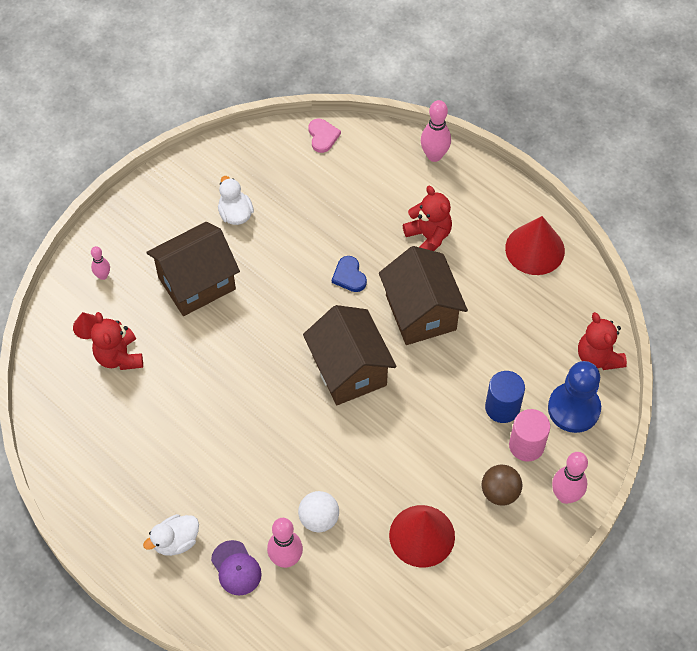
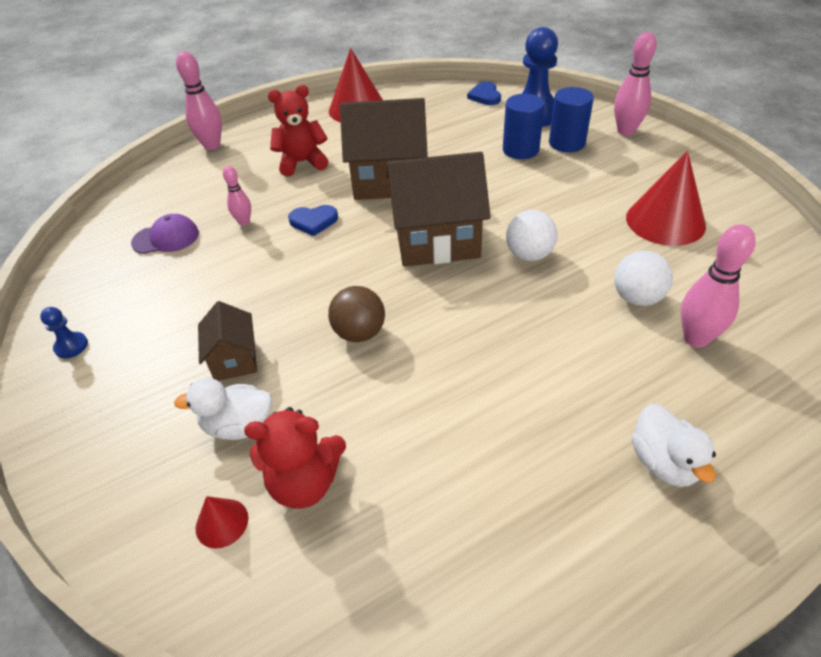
camera: 70 degrees left, 15 degrees down
(103, 276) = (142, 479): pink bowling pin -> pink bowling pin (244, 222)
(184, 185) = (71, 346): none -> blue pawn
(197, 283) = (234, 359): brown house -> brown house, size x0.52
(235, 214) = (158, 302): white duck -> white duck (238, 426)
(236, 568) = (711, 394): purple cap -> purple cap (166, 238)
(322, 136) = (119, 212): pink heart -> none
(349, 439) = (529, 255): none -> white ball
(500, 492) = (617, 165): brown ball -> brown ball (359, 333)
(526, 445) = (567, 143): pink cylinder -> blue cylinder
(598, 357) = (485, 96): red teddy bear -> blue heart

